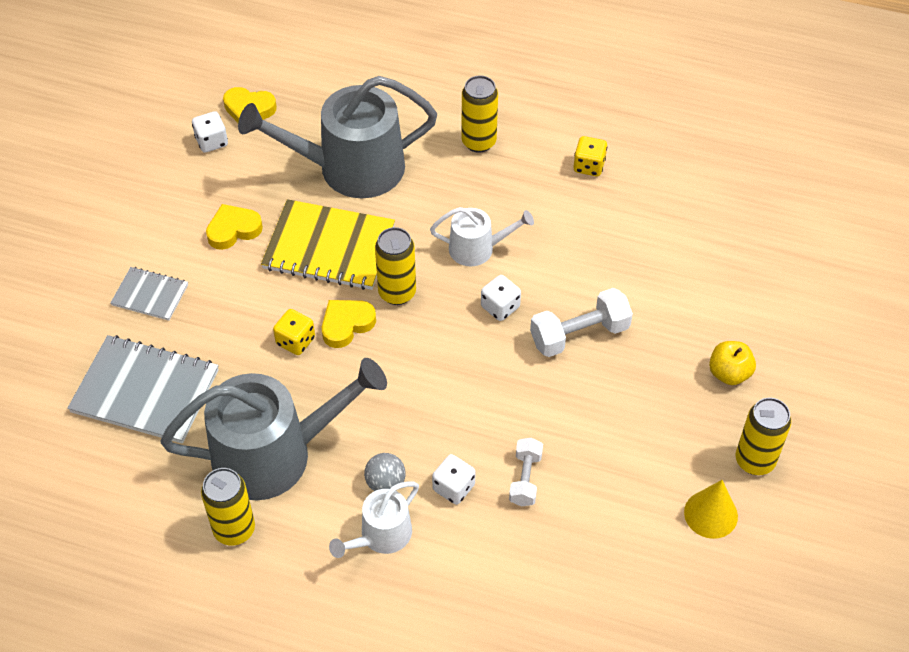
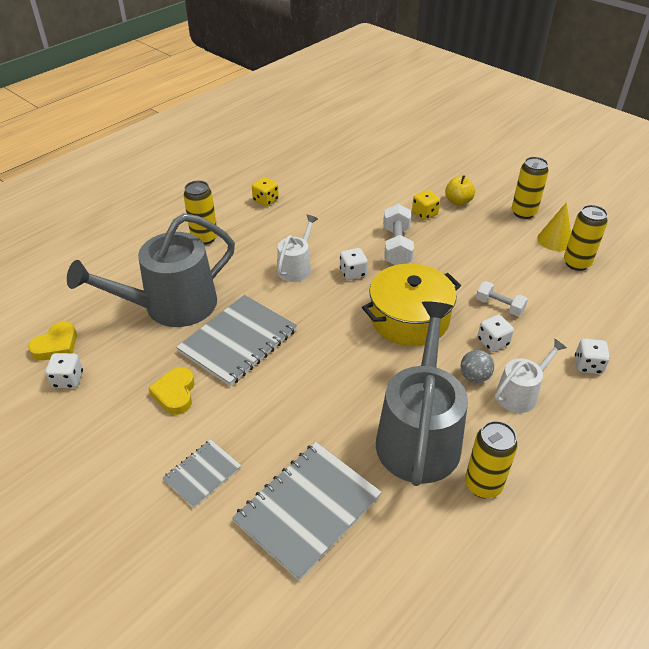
camera: 65 degrees left, 10 degrees down
(295, 341) = (316, 388): yellow dice -> yellow dice (424, 213)
(329, 247) = (238, 341): yellow notebook -> grey notebook
(346, 324) = (318, 354): yellow heart -> none
(350, 168) = (172, 306): grey watering can -> grey watering can turned 45 degrees clockwise
(381, 535) = (520, 393): white watering can -> white watering can turned 105 degrees counterclockwise
(397, 293) = (307, 318): yellow can -> yellow can (576, 263)
(449, 390) = (409, 318): none -> yellow pot
(466, 600) = (588, 365): none -> white dice

